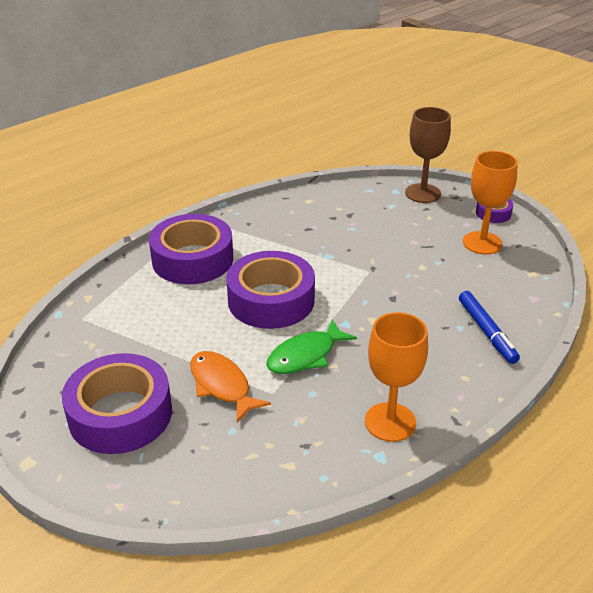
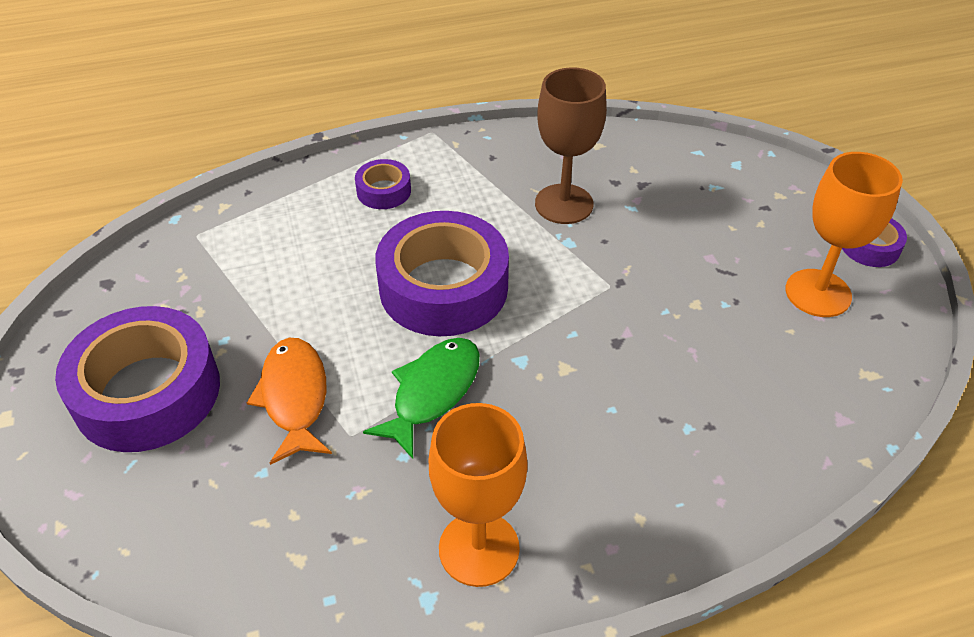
camera: 25 degrees right, 10 degrees up
(192, 259) = (384, 191): purple tape -> purple tape, size x0.47
(305, 356) = (432, 392): green fish -> green fish turned 135 degrees clockwise
(423, 193) = (776, 180): brown goblet -> brown goblet (564, 204)
(486, 332) = (725, 451): blue marker -> none

